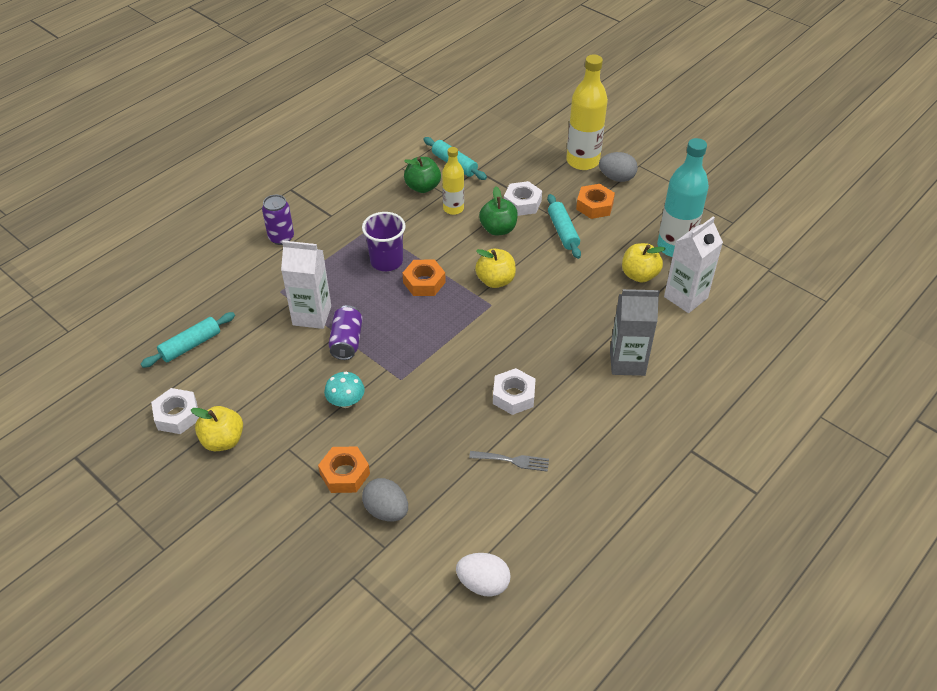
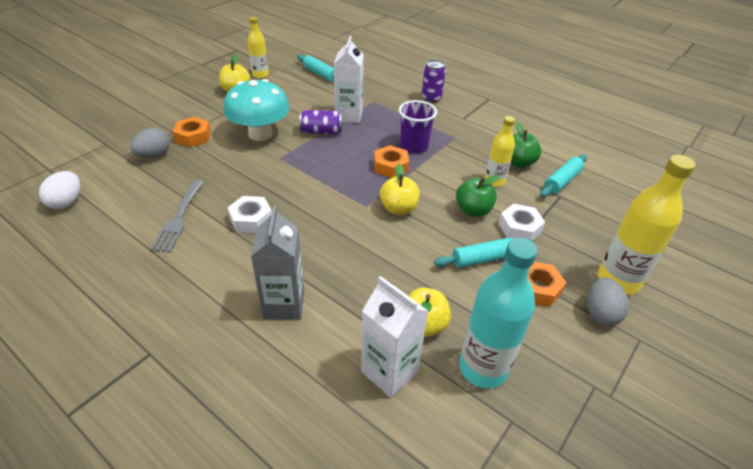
camera: 85 degrees right, 5 degrees down
(177, 415) = (260, 75): white nut -> yellow bottle
(346, 402) = (260, 134): turquoise mushroom -> turquoise mushroom, size x2.09
(513, 461) = (178, 218): grey fork -> grey fork, size x1.50

